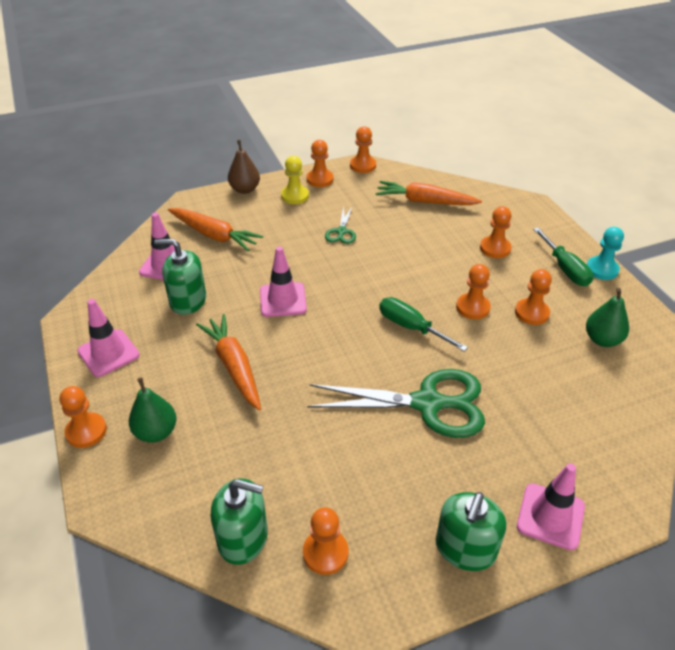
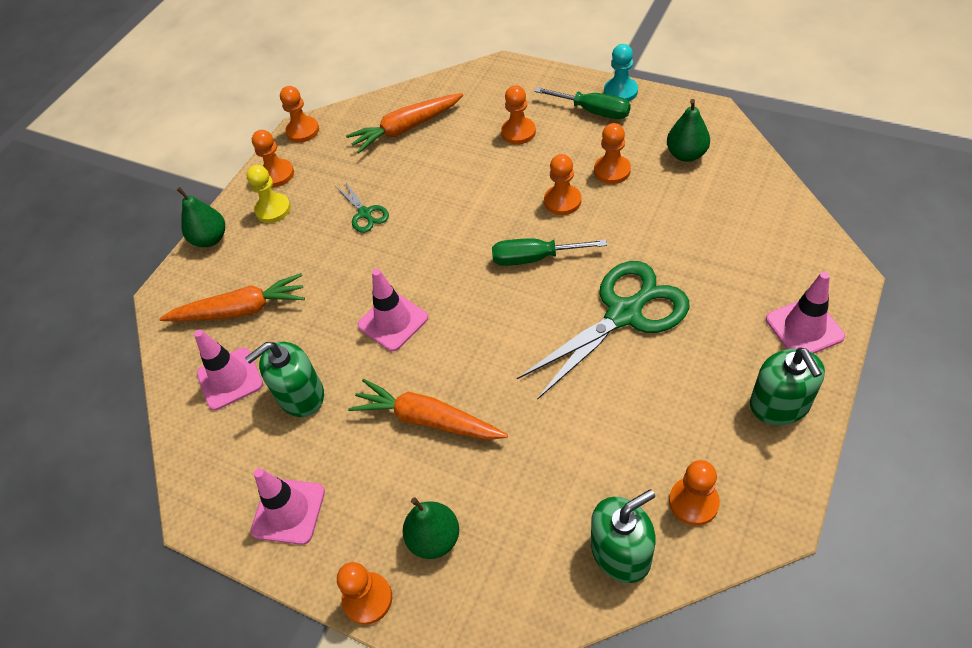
camera: 35 degrees left, 10 degrees up
(245, 189) = (210, 239): brown pear -> green pear

